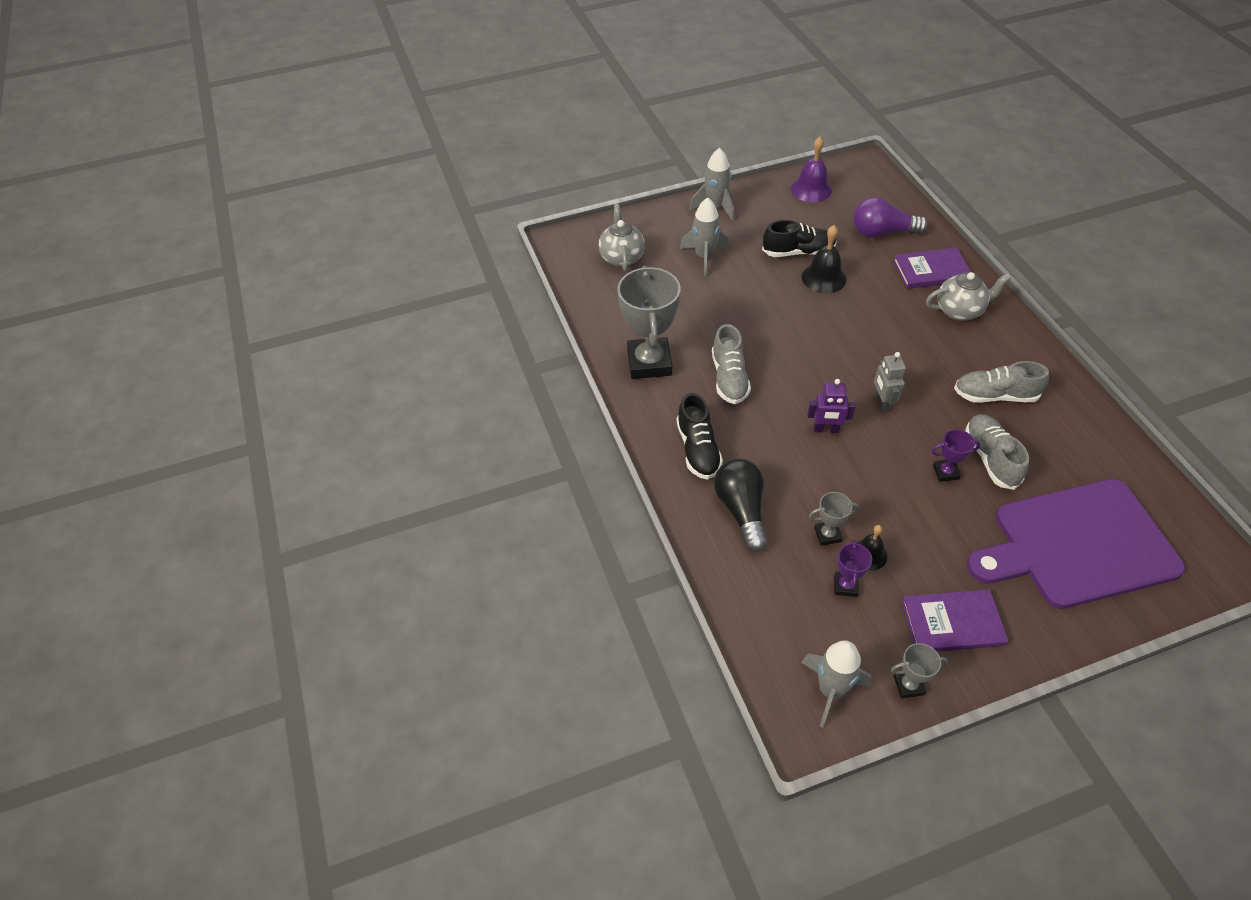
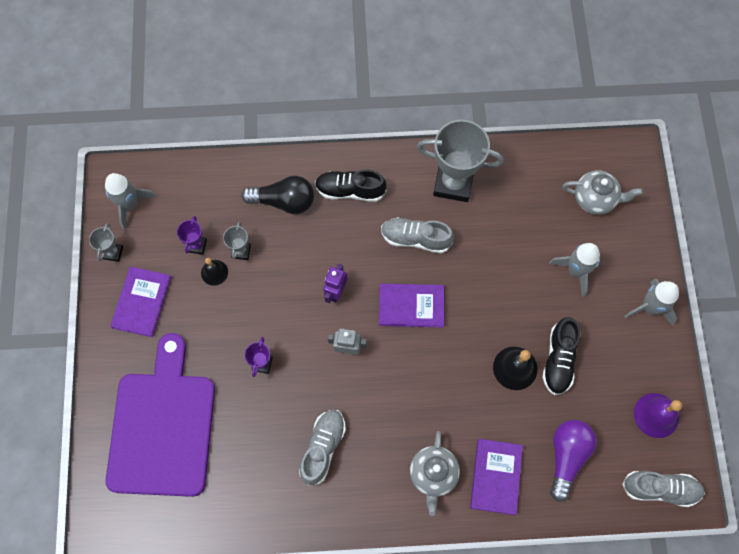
camera: 105 degrees right, 20 degrees up
(806, 364) = (411, 306): none -> purple book
(845, 586) = (197, 245): purple trophy -> purple trophy turned 75 degrees clockwise
(990, 458) = (262, 406): grey shoe -> grey shoe (660, 488)

